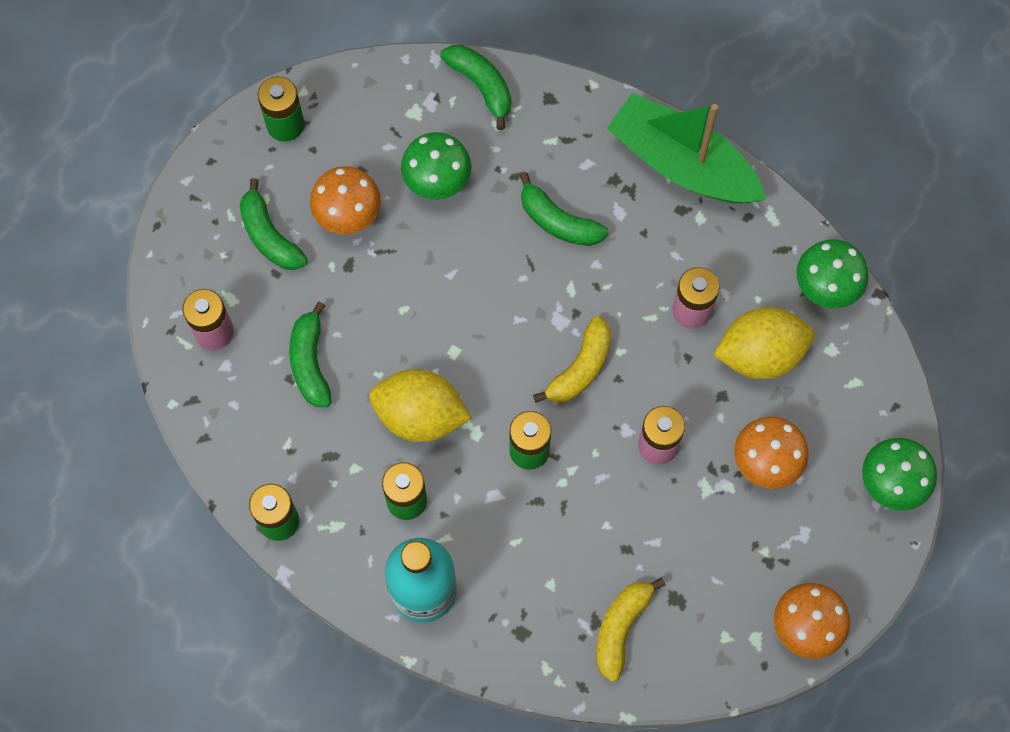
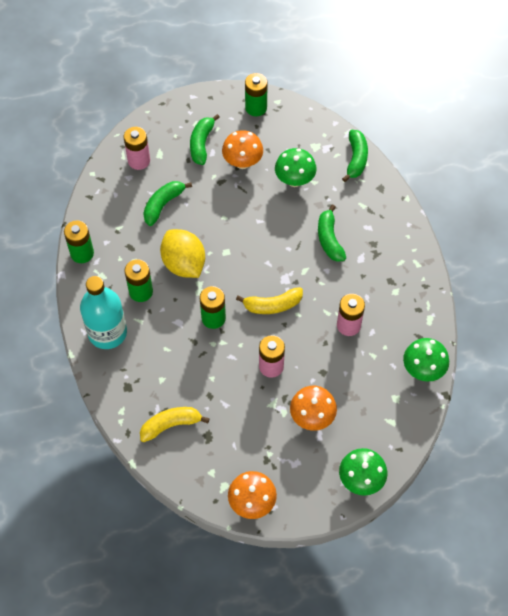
camera: 45 degrees right, 10 degrees down
(682, 163) = (412, 262): green boat -> none
(760, 354) = (360, 370): yellow lemon -> none

